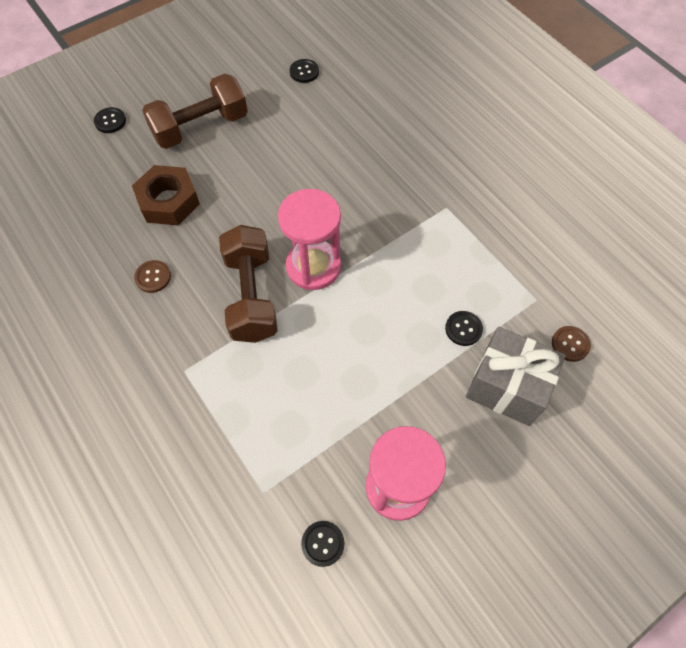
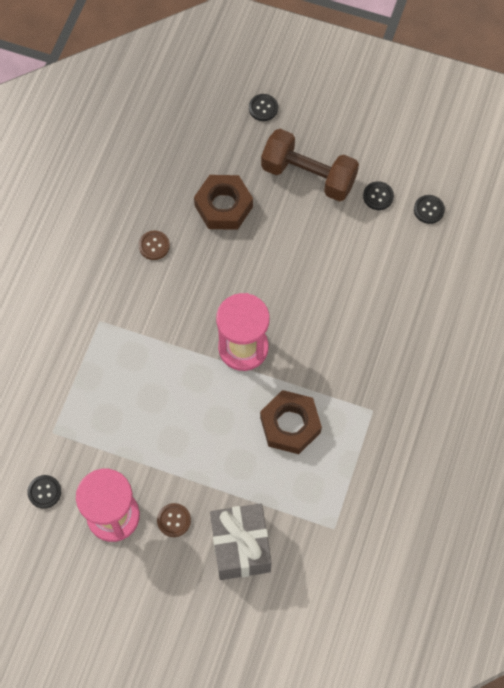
camera: 55 degrees right, 5 degrees up
(251, 296) = (187, 322): brown dumbbell -> none
(415, 274) = (290, 425): none -> brown nut
(463, 329) = (268, 488): black button -> black button (378, 196)
(570, 344) = (311, 575): brown button -> brown button (174, 520)

